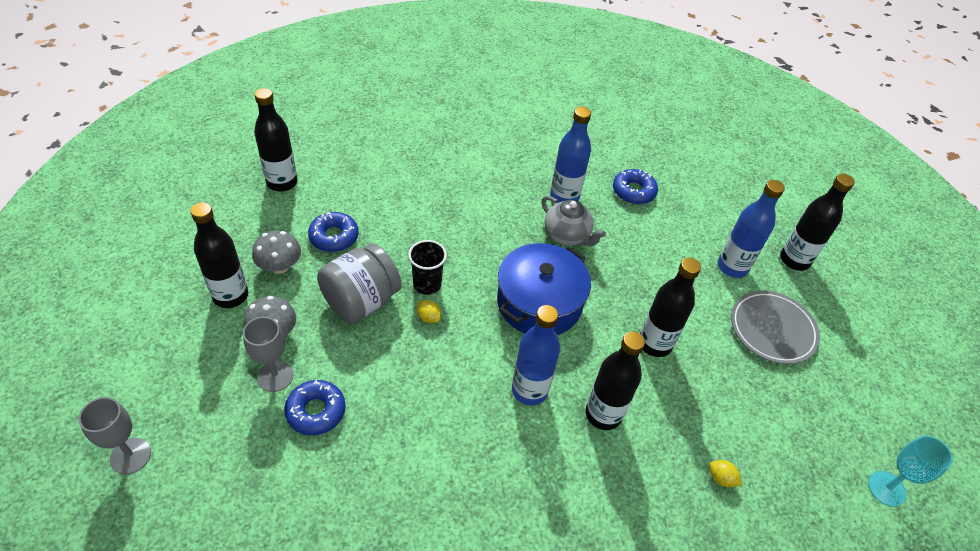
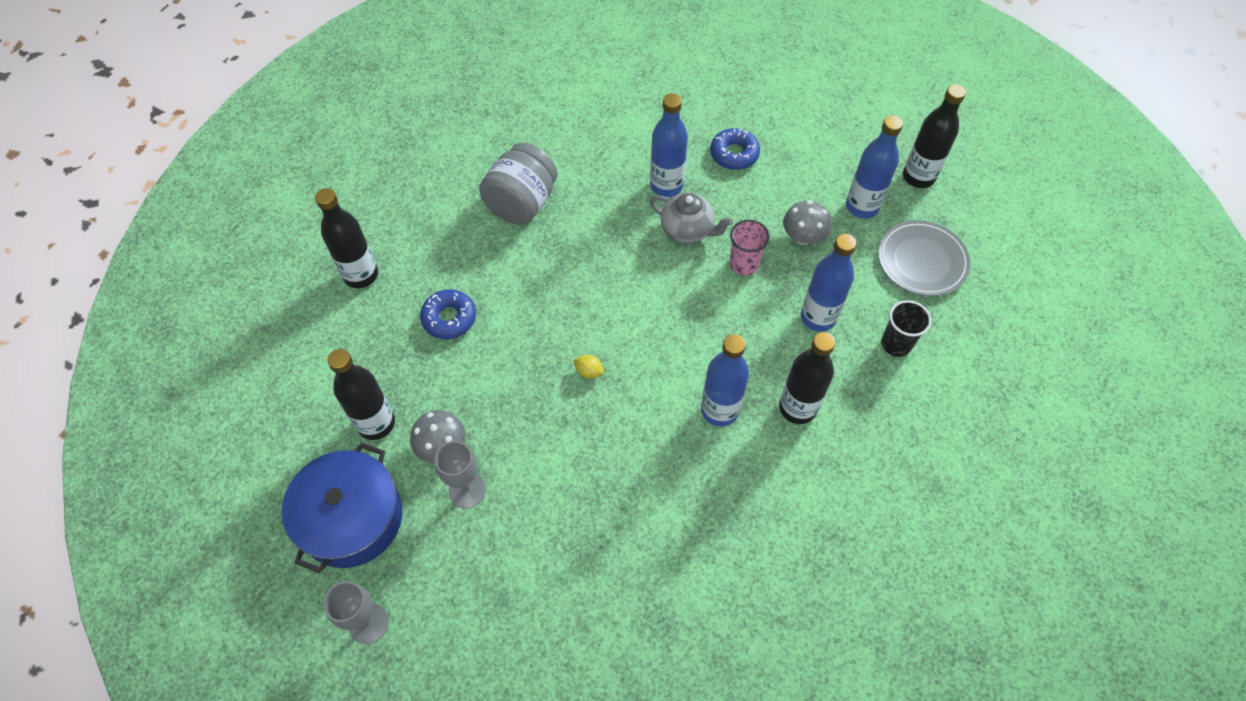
camera: 15 degrees left, 10 degrees up
(280, 266) = (410, 372): grey mushroom -> grey mushroom (803, 237)
(316, 411) = (525, 509): blue donut -> none
(361, 301) = (513, 379): grey jar -> grey jar (522, 203)
(427, 284) = (571, 336): black cup -> black cup (896, 344)
(539, 303) = (690, 315): blue pot -> blue pot (351, 518)
(605, 278) = (744, 264): none -> pink cup
(655, 344) = (818, 317): black bottle -> blue bottle
(721, 478) = (925, 429): yellow lemon -> none
(886, 488) = (1070, 382): turquoise goblet -> none

